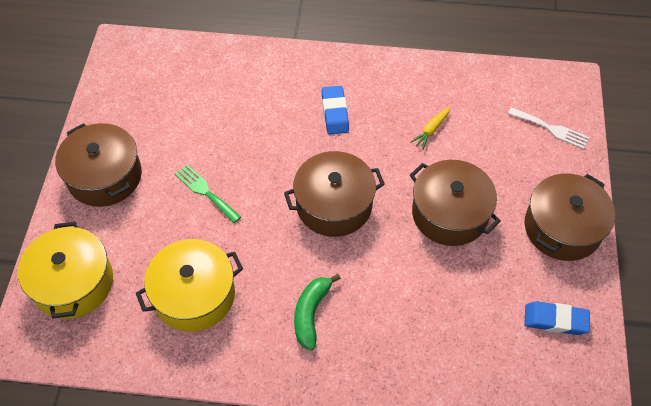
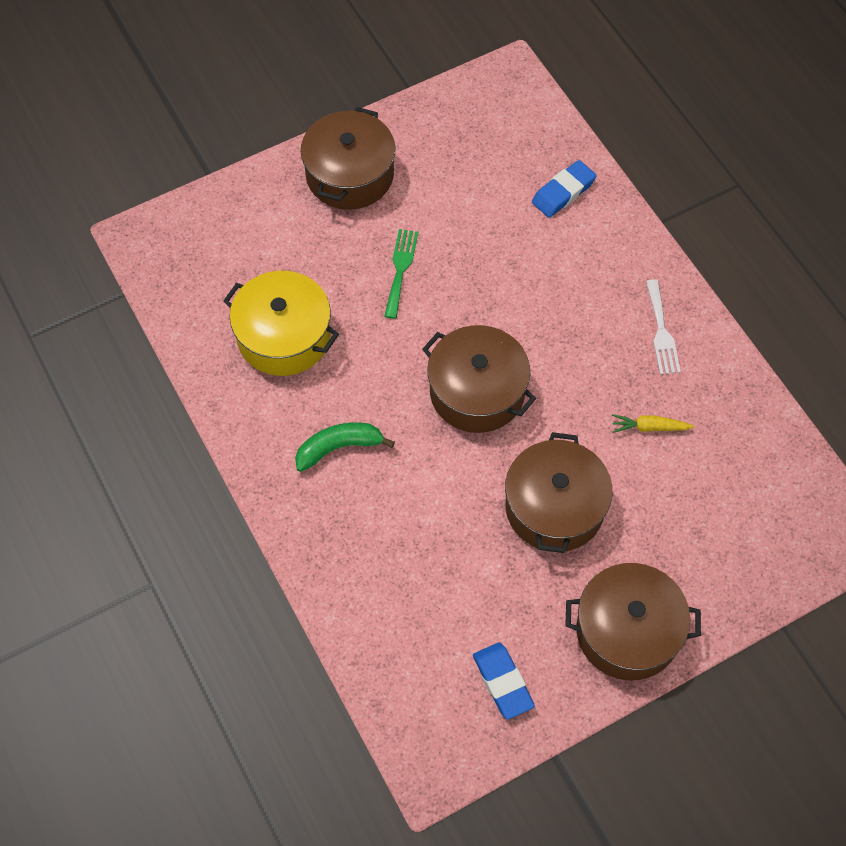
camera: 55 degrees right, 5 degrees up
(73, 283) = (223, 232): yellow pot -> none
(335, 113) = (593, 321): blue eraser -> blue eraser (563, 192)
(551, 129) = (758, 550): white fork -> white fork (661, 332)

